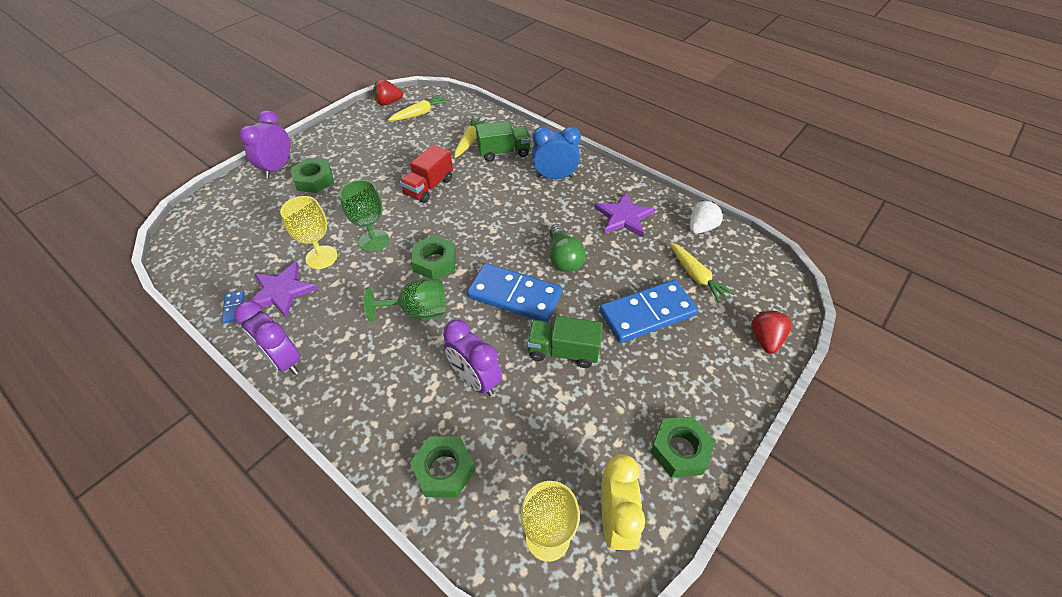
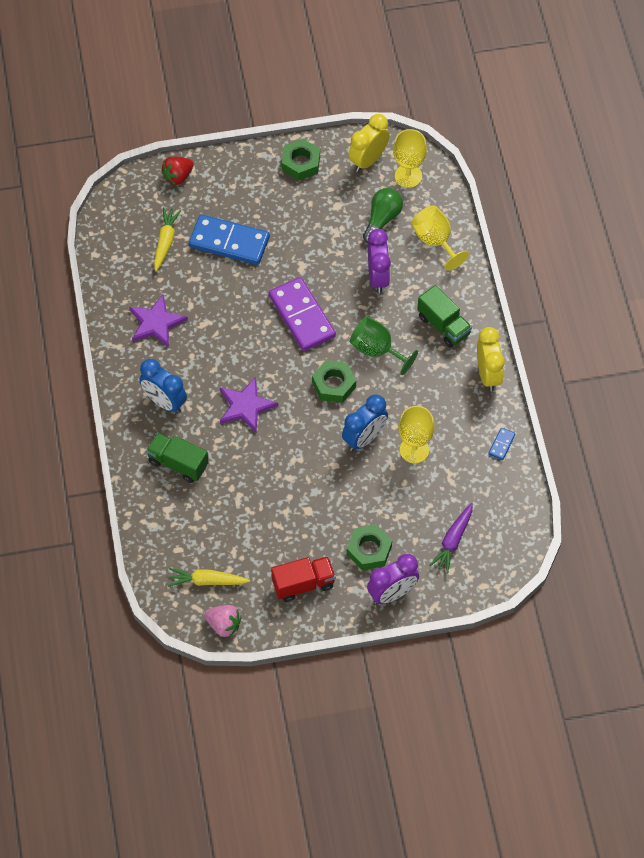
camera: 140 degrees left, 10 degrees up
(244, 218) = (453, 541): none -> purple carrot
(281, 291) = (461, 436): purple star -> purple star (245, 406)
(283, 360) = (488, 375): purple clock -> yellow clock
(374, 241) = (364, 438): green goblet -> blue clock
(388, 103) = (224, 625): red strawberry -> pink strawberry
(429, 187) = (278, 468): red truck -> red truck (303, 584)
(444, 469) = (435, 241): green nut -> yellow goblet
(469, 141) = (195, 502): yellow carrot -> none
(514, 295) = (302, 316): blue domino -> purple domino
(563, 351) = (308, 257): green truck -> green truck (443, 325)
(564, 258) = (239, 320): green light bulb -> green light bulb (382, 219)
(701, 228) = (112, 272): white strawberry -> none

